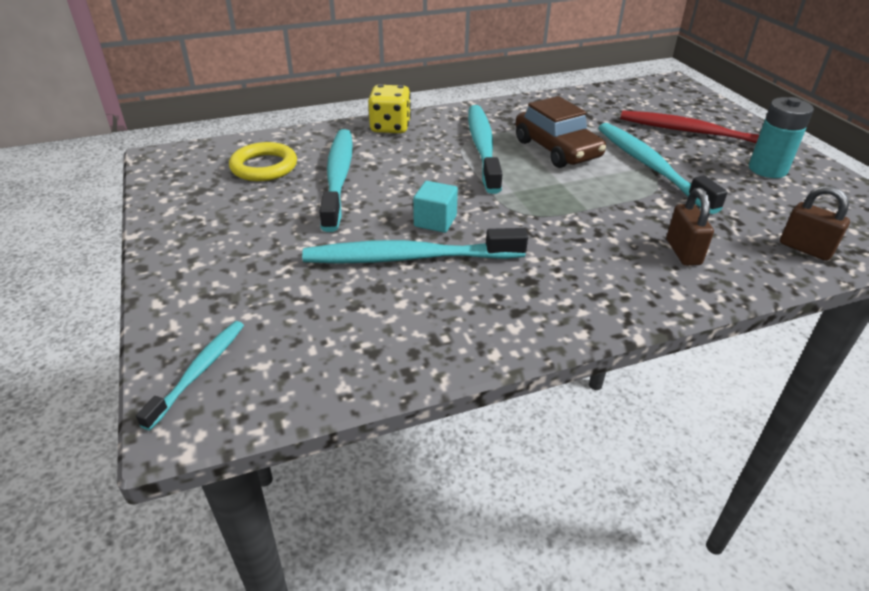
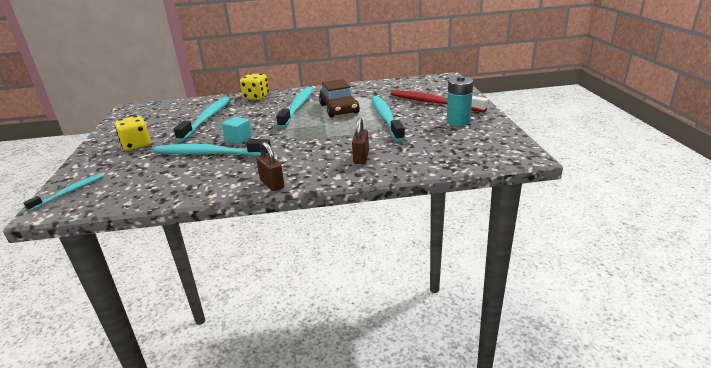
camera: 15 degrees right, 10 degrees down
(248, 245) = (136, 145): none -> yellow dice
(264, 167) = (175, 113): yellow ring -> none
(805, 249) = (437, 160): brown padlock -> brown padlock (272, 184)

